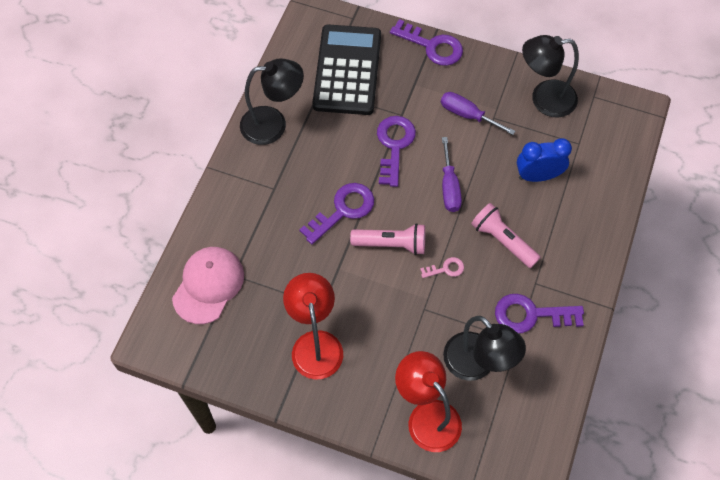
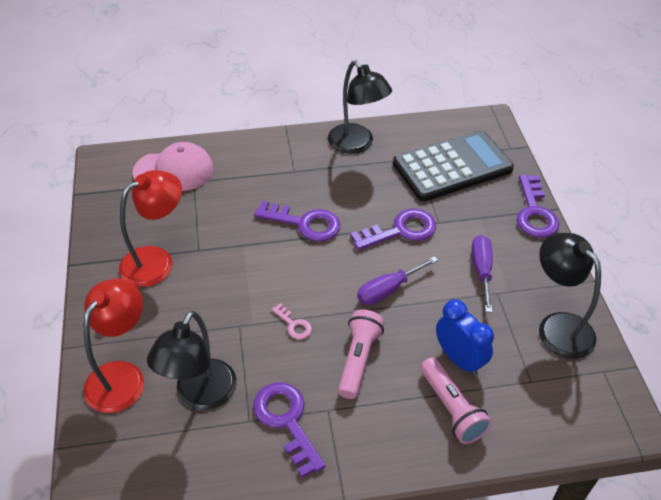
camera: 60 degrees right, 15 degrees down
(391, 244) = (293, 272): pink flashlight -> pink flashlight (452, 408)

